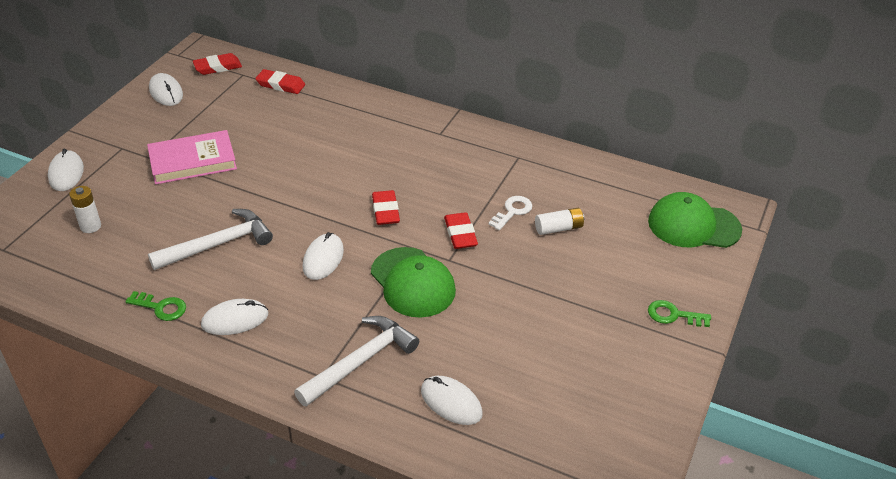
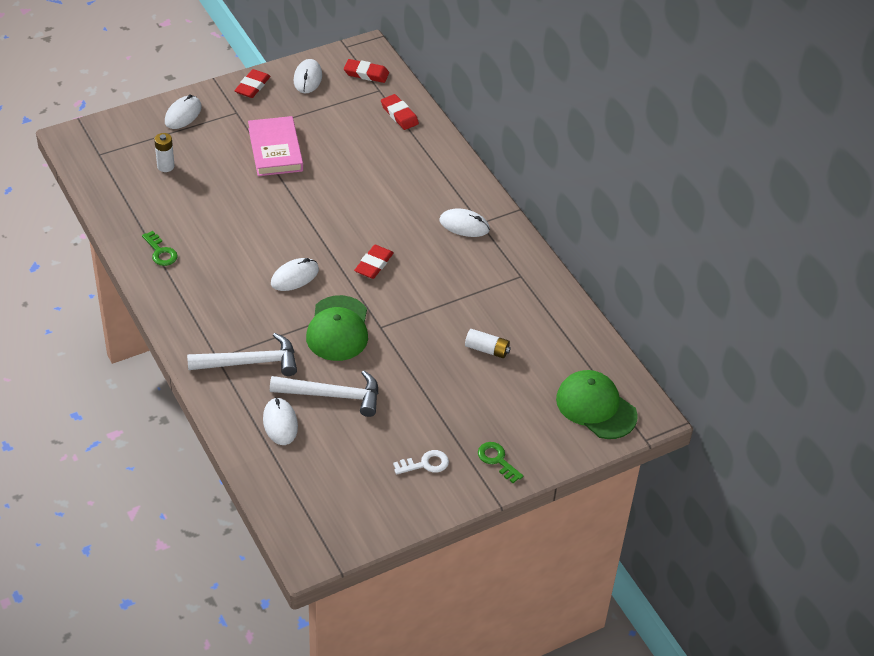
camera: 35 degrees right, 5 degrees up
(192, 161) = (275, 150): pink book -> pink book turned 60 degrees clockwise
(218, 244) = (235, 226): white hammer -> white hammer (332, 395)
(235, 320) = (198, 287): white mouse -> white mouse (464, 225)
(460, 234) = (409, 312): red eraser -> red eraser (252, 86)
(512, 211) = (467, 317): white key -> white key (425, 464)

